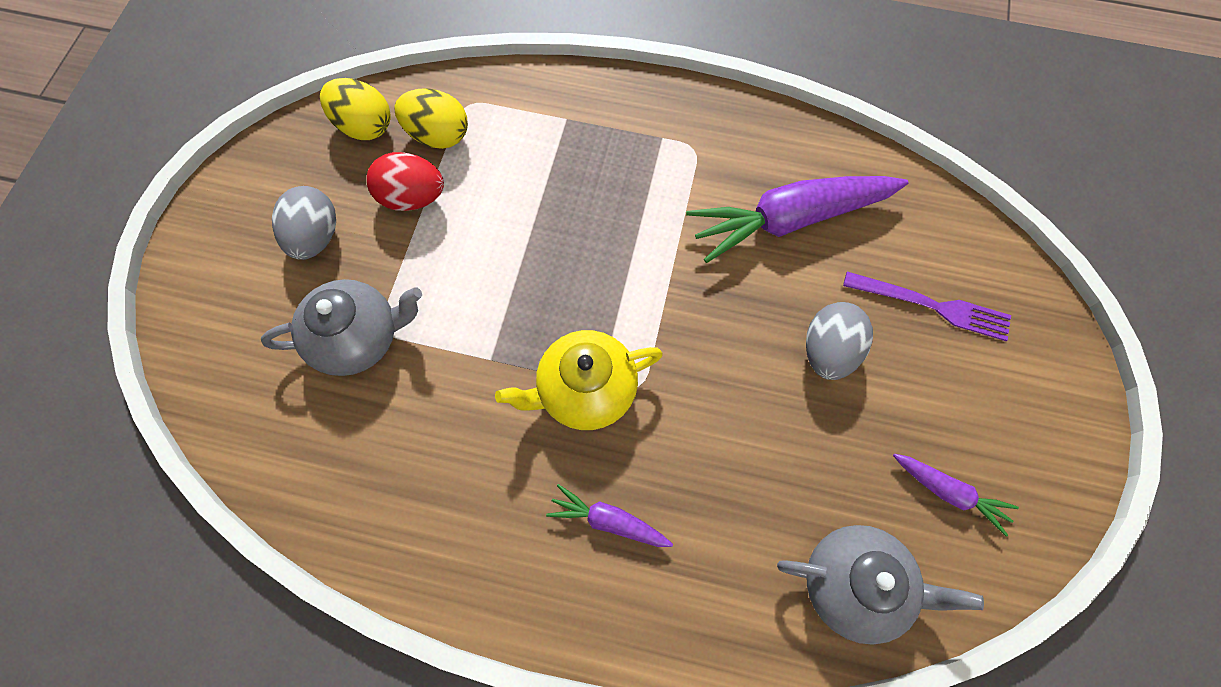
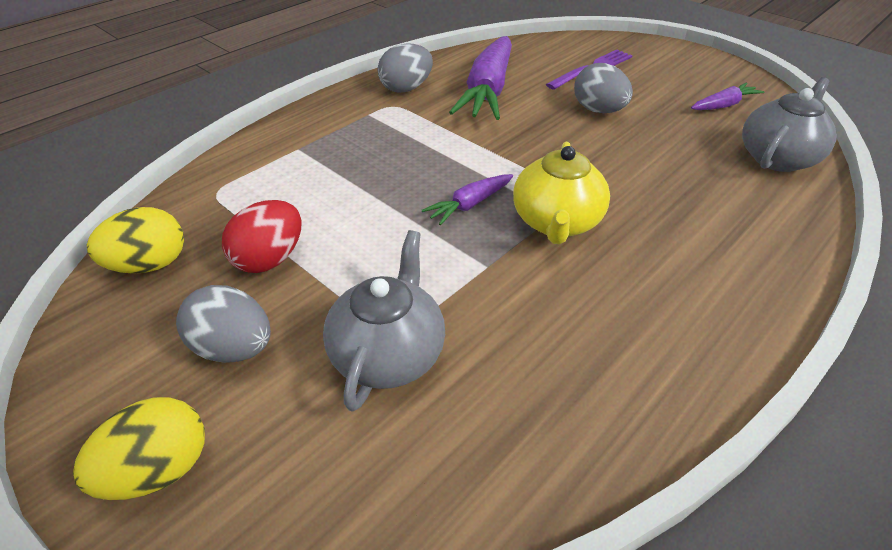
camera: 60 degrees left, 25 degrees down
(438, 135) = (224, 220): yellow egg -> yellow egg (159, 470)
(608, 521) = (683, 250): purple carrot -> purple carrot (469, 205)
(737, 141) = (406, 88): none -> grey egg

